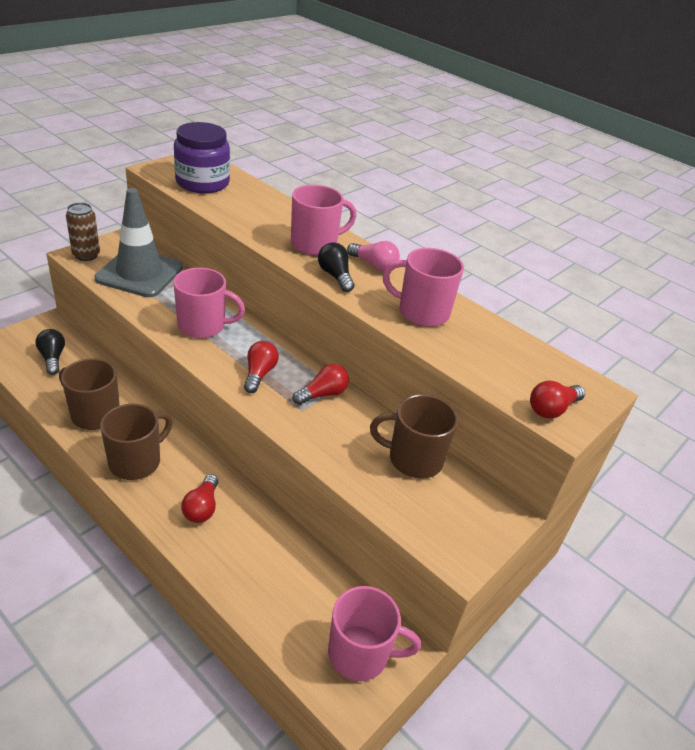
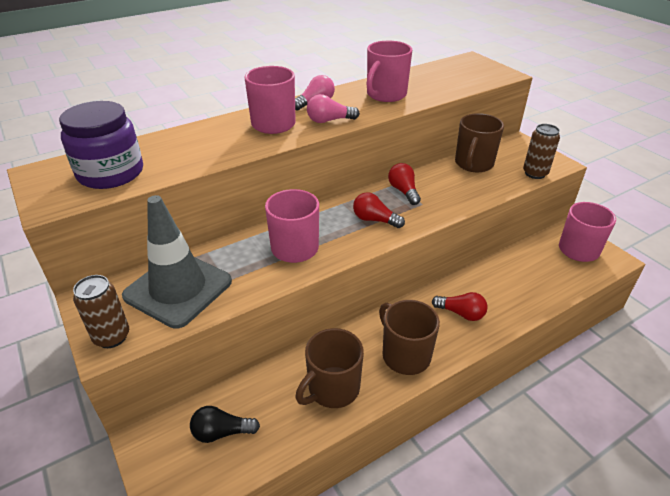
camera: 70 degrees left, 0 degrees up
(335, 276) = (329, 120): black light bulb -> pink light bulb
(415, 526) = (535, 173): none -> brown can
(552, 409) = (491, 74): red light bulb -> none

